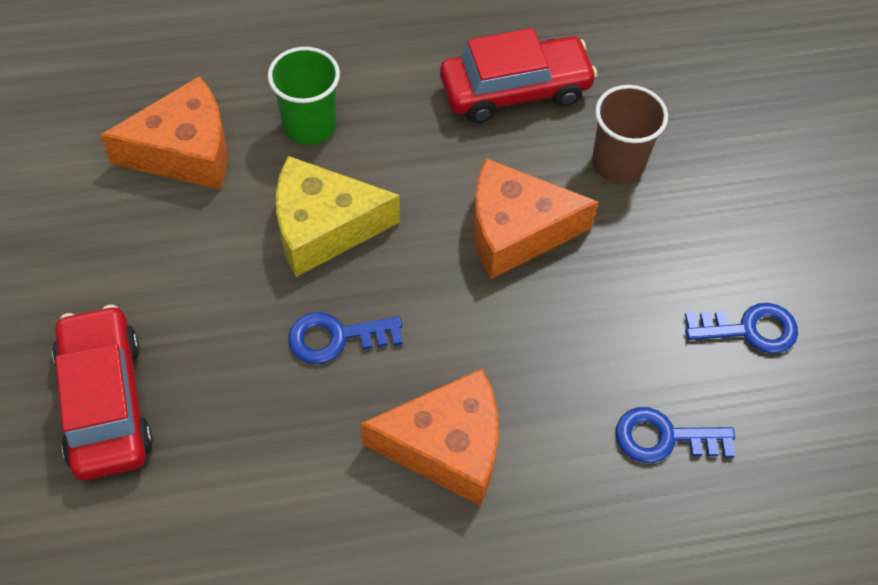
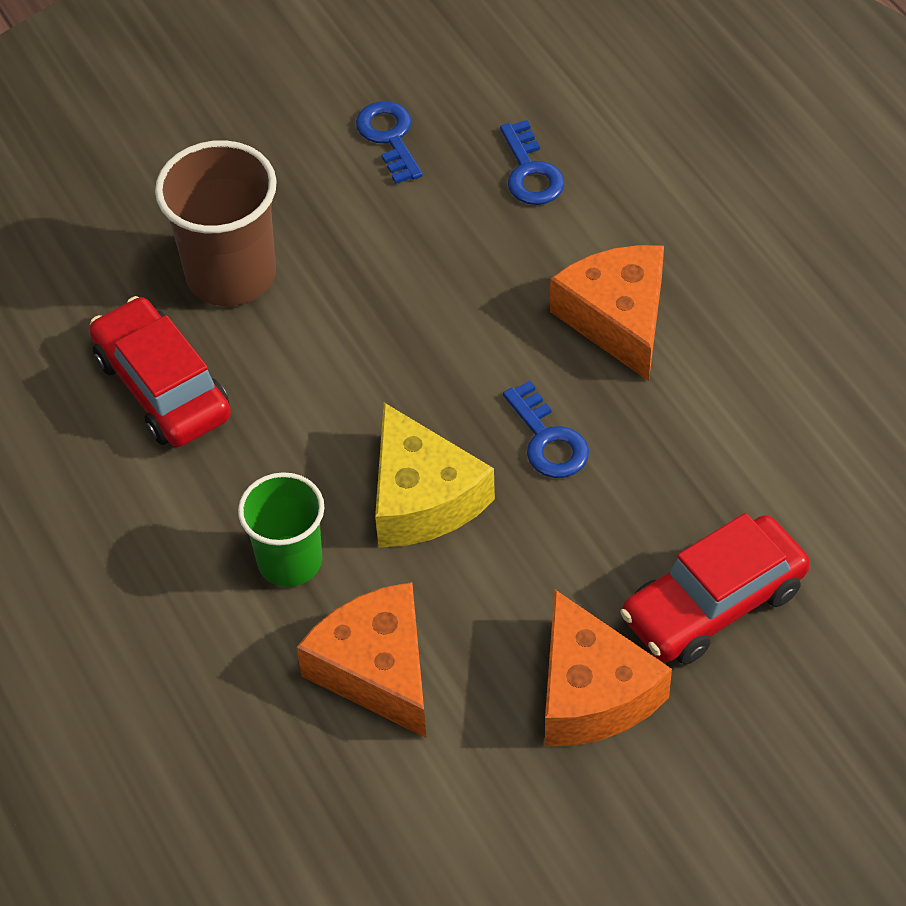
camera: 105 degrees left, 5 degrees down
(516, 230) = (354, 334): orange cheese -> orange cheese (592, 692)
(618, 163) = (231, 274): brown cup -> brown cup, size x1.52

